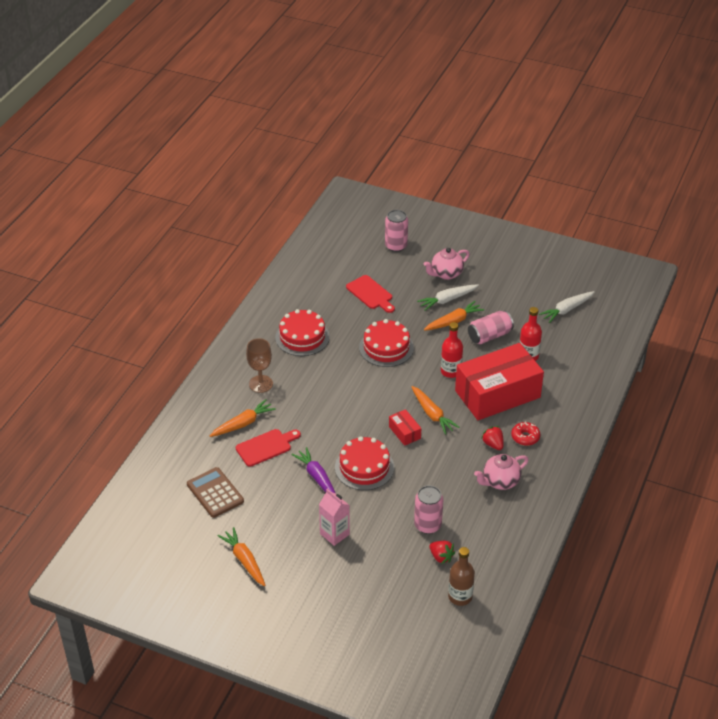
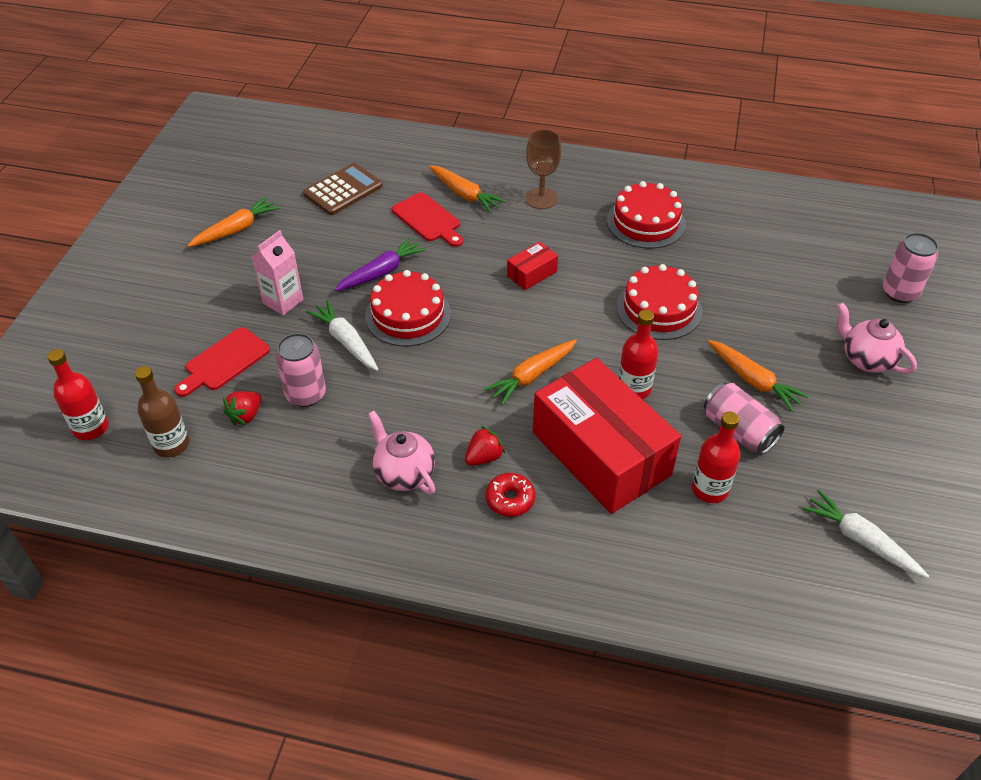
camera: 80 degrees right, 5 degrees up
(371, 294) = (771, 278): red cutting board -> red cutting board (224, 362)
(404, 432) = (485, 349): red box -> red box (532, 274)
(438, 643) = (91, 428): none -> red bottle
(447, 300) = (802, 368): white carrot -> white carrot (346, 341)

